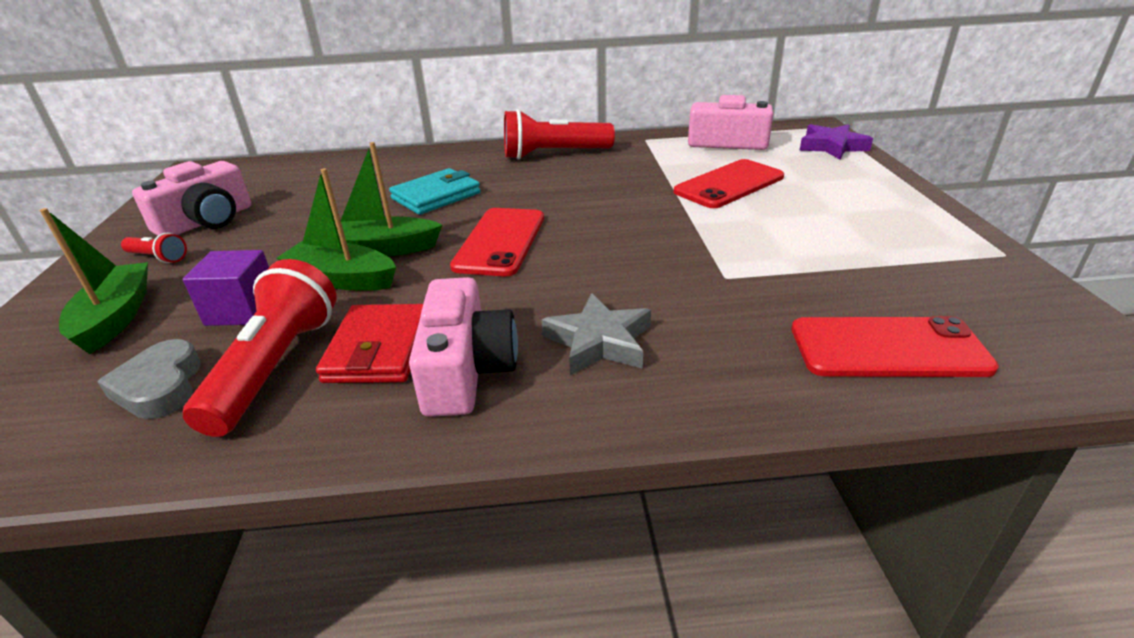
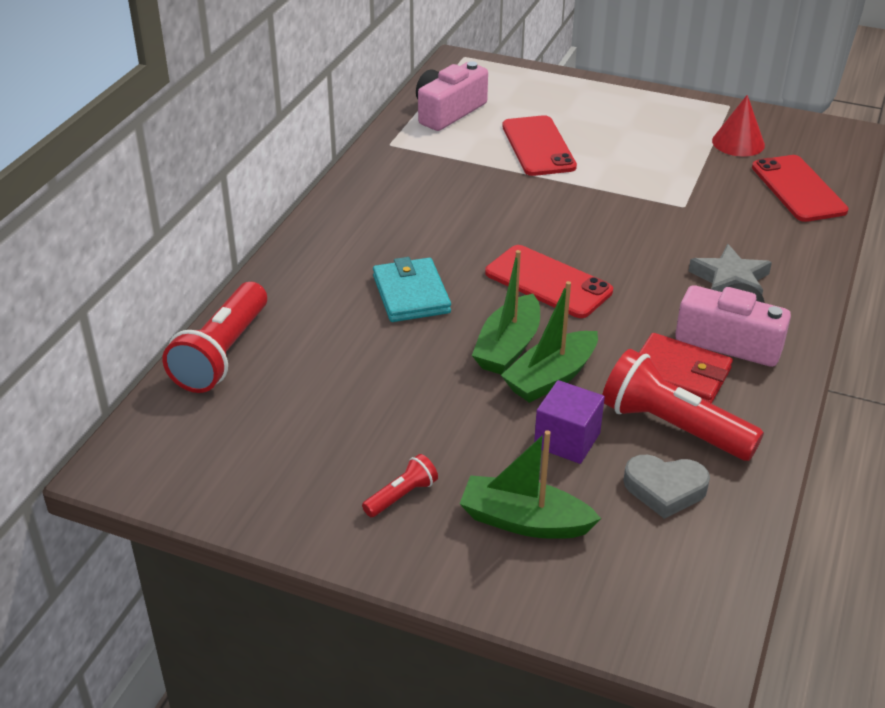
camera: 65 degrees left, 5 degrees up
(207, 221) = (326, 458): pink camera -> none
(553, 154) = (372, 203): red flashlight -> red flashlight (222, 354)
(832, 147) = (510, 75): purple star -> none
(887, 348) = (798, 189): red phone -> red phone turned 45 degrees counterclockwise
(926, 279) = (738, 143): none -> red cone

